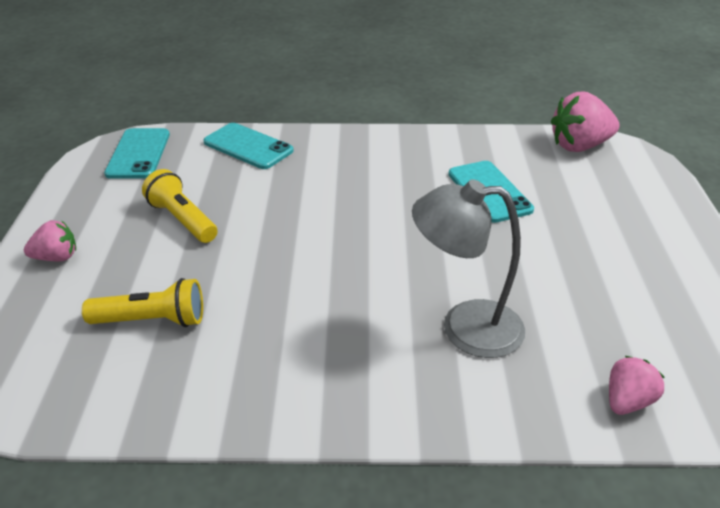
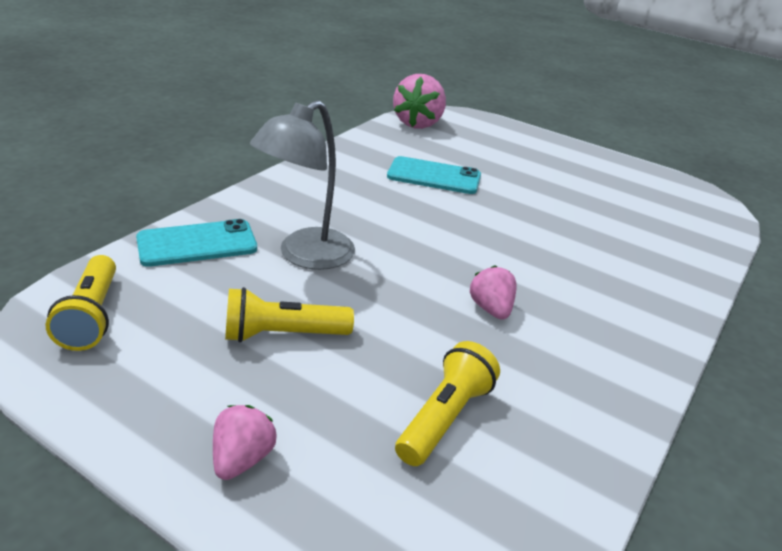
camera: 60 degrees left, 5 degrees down
(138, 154) = (91, 316): turquoise phone -> yellow flashlight
(465, 327) = (589, 259): grey lamp -> grey lamp (305, 256)
(627, 401) = (699, 240): pink strawberry -> pink strawberry (491, 309)

